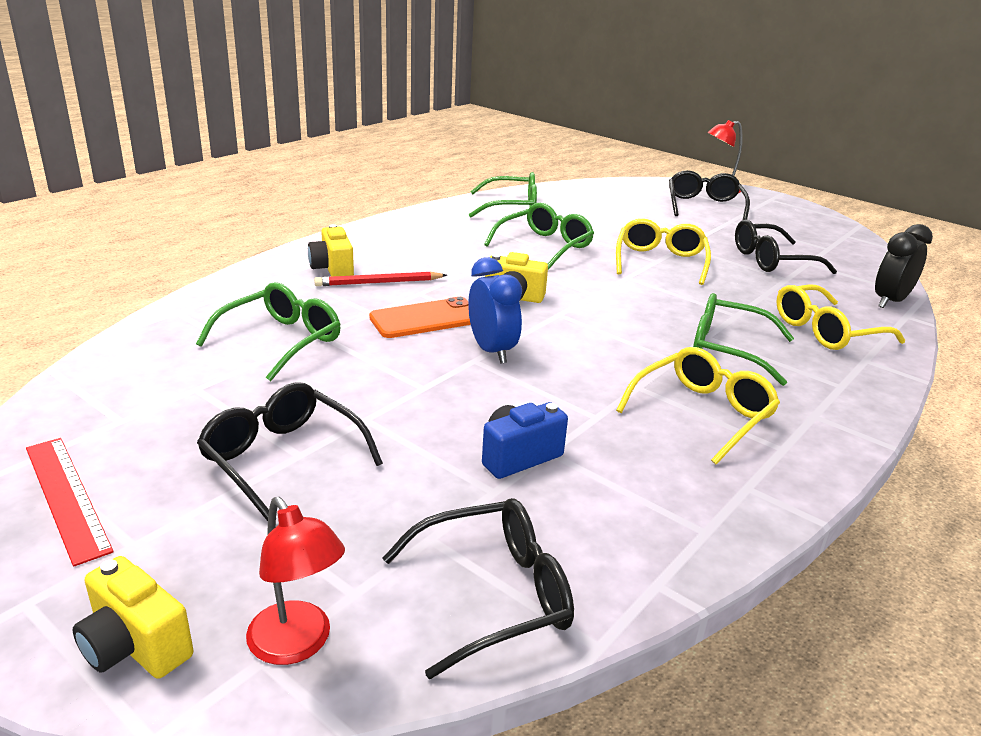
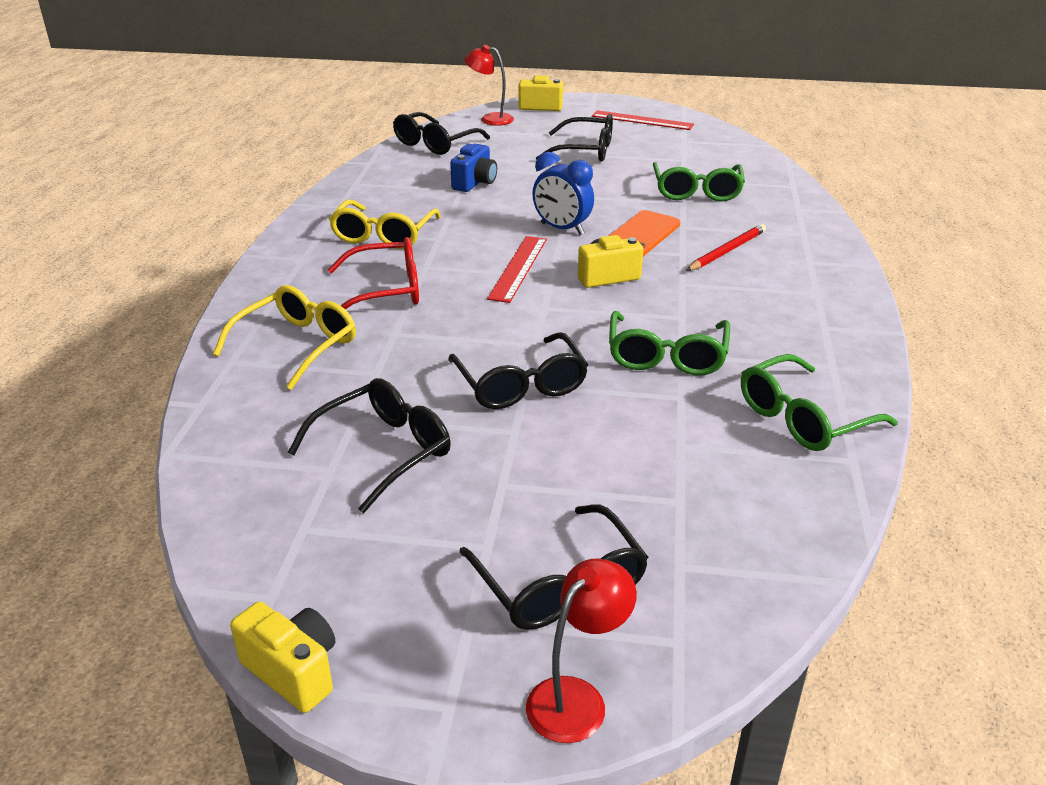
camera: 150 degrees right, 5 degrees up
(332, 269) = (783, 249): yellow camera -> yellow camera (293, 671)
(583, 329) = (518, 268): none -> red ruler
(660, 261) = (521, 385): yellow glasses -> black glasses
(727, 349) = (387, 290): green glasses -> red glasses
(890, 301) = (216, 425): black clock -> none

